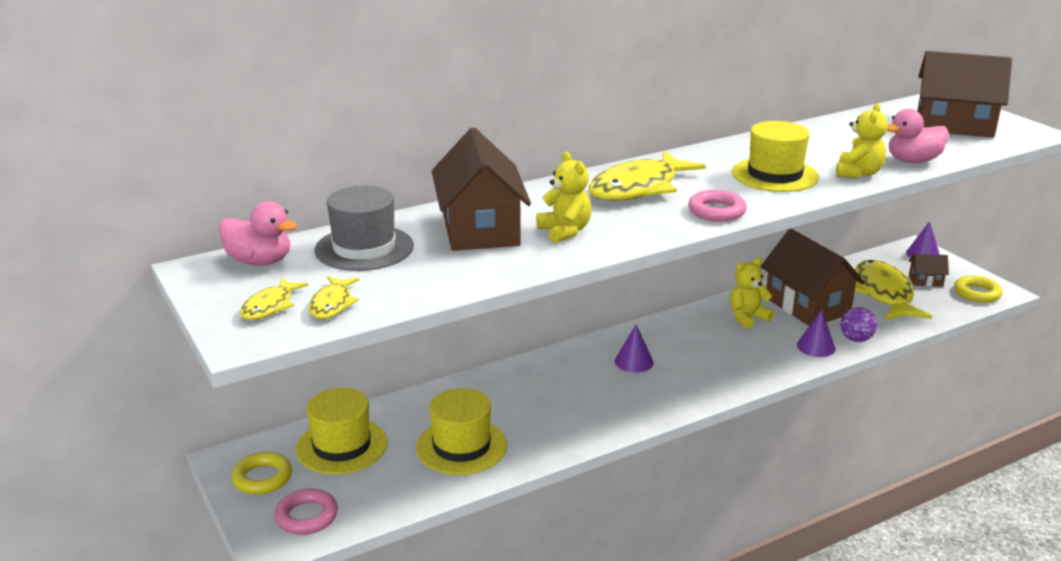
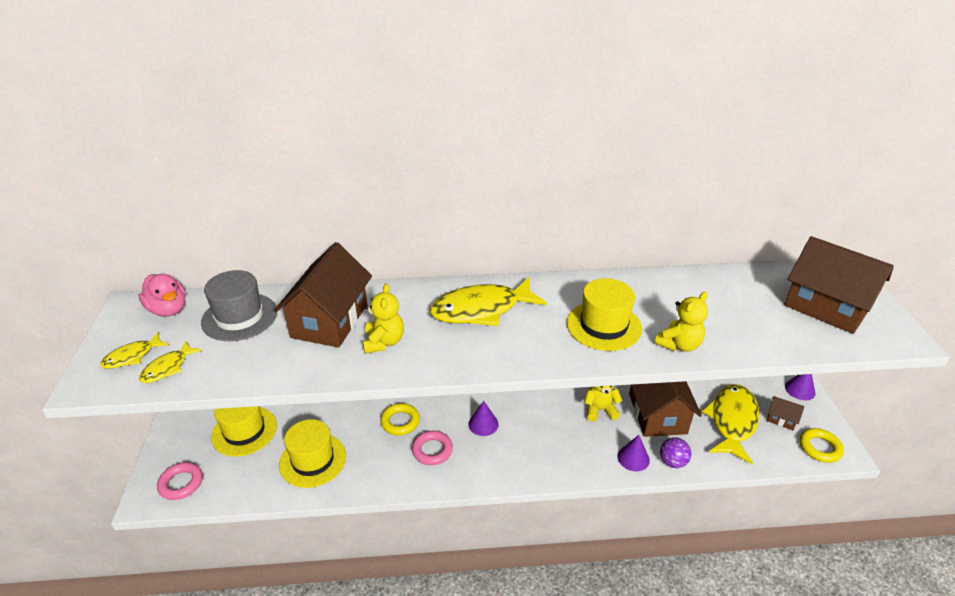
camera: 25 degrees right, 10 degrees up
(262, 478) = (182, 440): yellow ring -> yellow ring (400, 422)
(716, 211) = (517, 355): pink ring -> pink ring (432, 450)
(913, 161) = (744, 343): pink duck -> none

